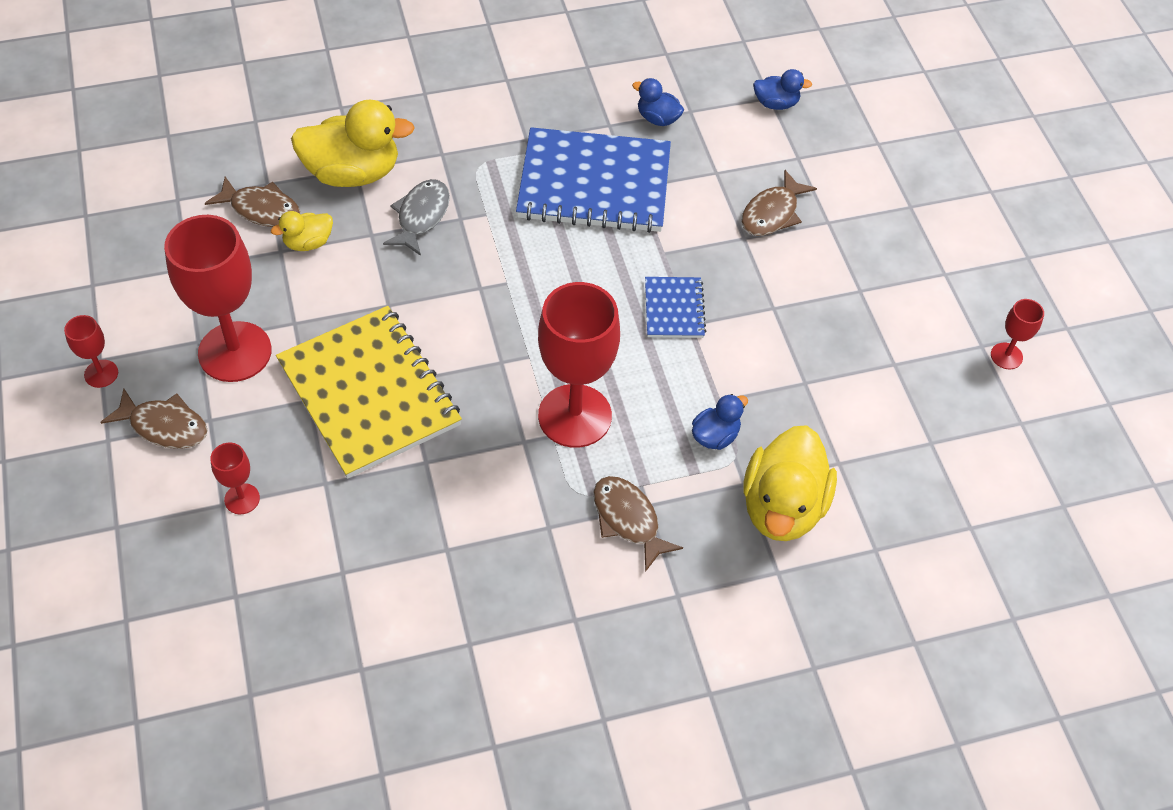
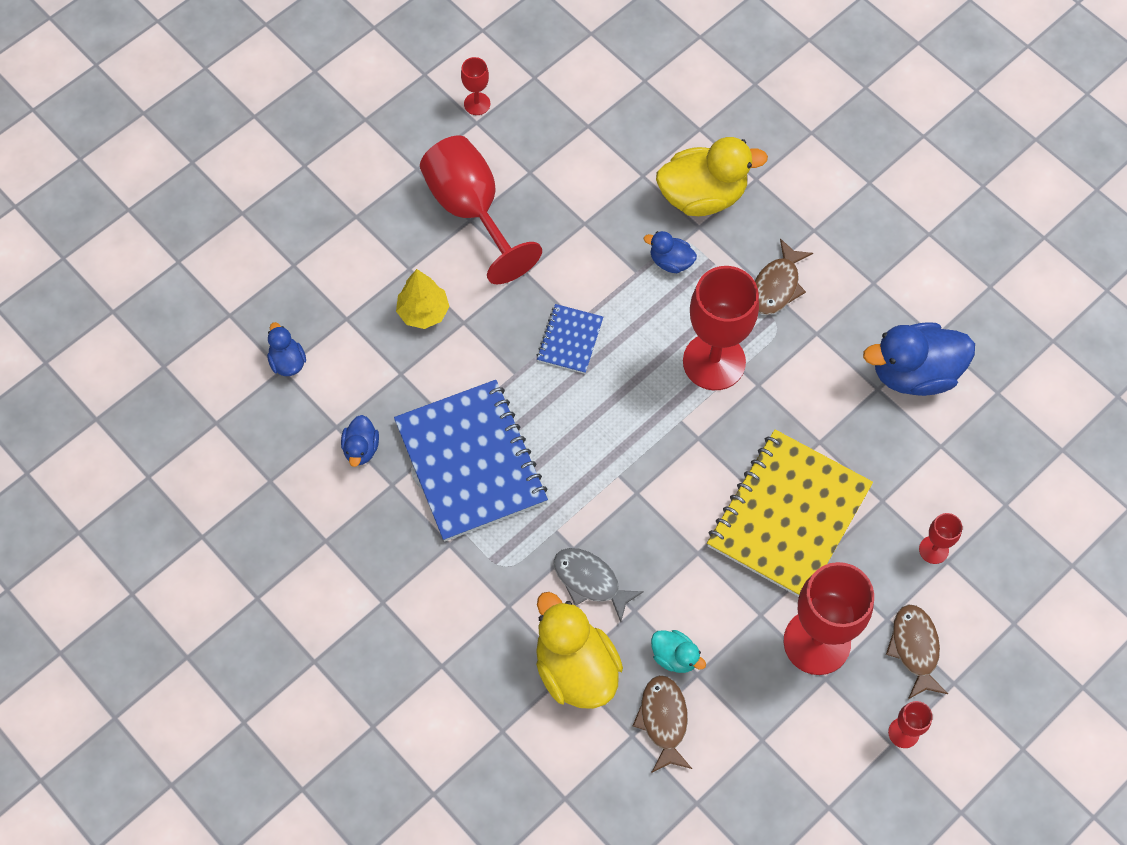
camera: 115 degrees left, 10 degrees up
(308, 243) = (675, 656): yellow duck -> turquoise duck
(421, 216) = (590, 581): grey fish -> grey fish turned 45 degrees clockwise
(441, 596) = (914, 373): none -> blue duck
(674, 309) = (569, 340): blue notebook -> blue notebook turned 45 degrees counterclockwise
(772, 213) = (423, 312): brown fish -> yellow tree
(871, 296) = (471, 210): none -> red goblet

